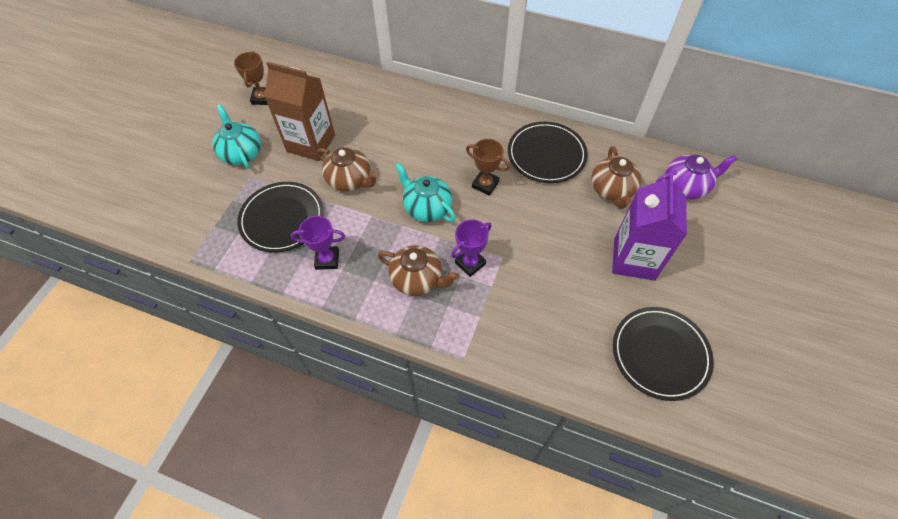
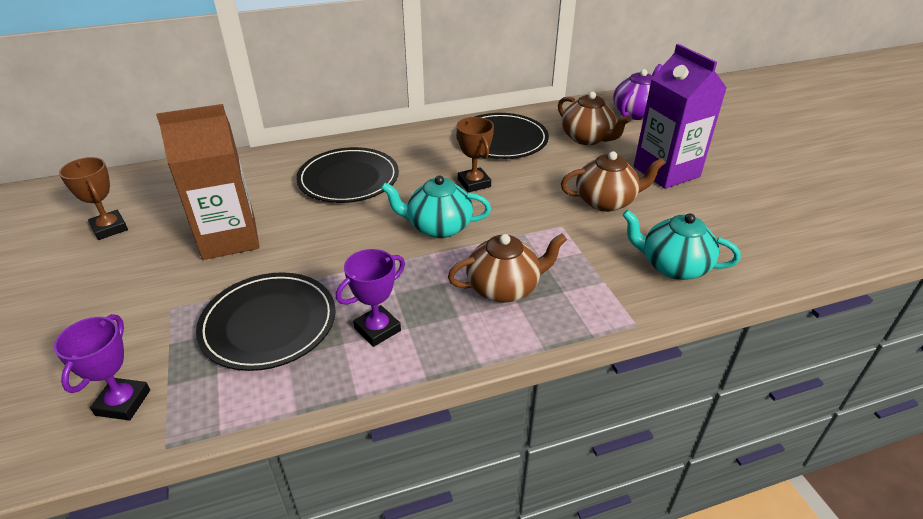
camera: 40 degrees left, 20 degrees down
(241, 153) = (133, 291): turquoise teapot -> turquoise teapot (673, 266)
(350, 180) = (320, 246): brown teapot -> brown teapot (606, 201)
(470, 263) = (539, 246): purple trophy -> purple trophy (123, 402)
(485, 184) = (474, 183): brown trophy -> brown trophy turned 75 degrees clockwise
(660, 354) = (774, 220): black plate -> black plate (348, 179)

